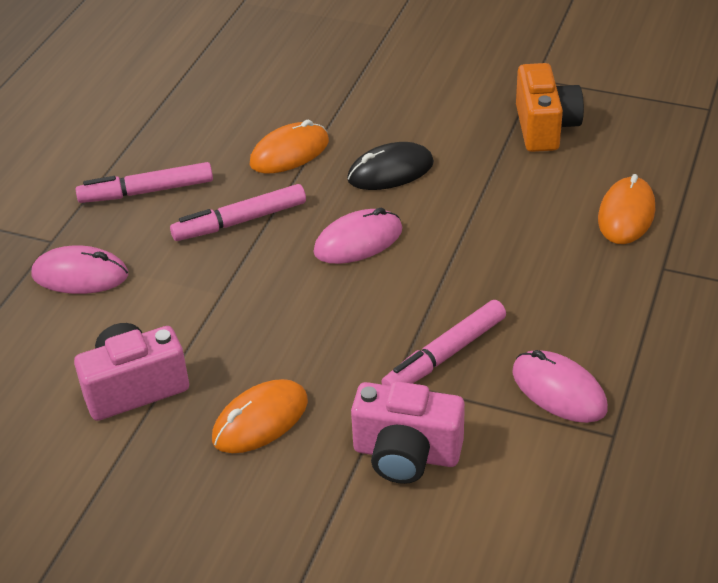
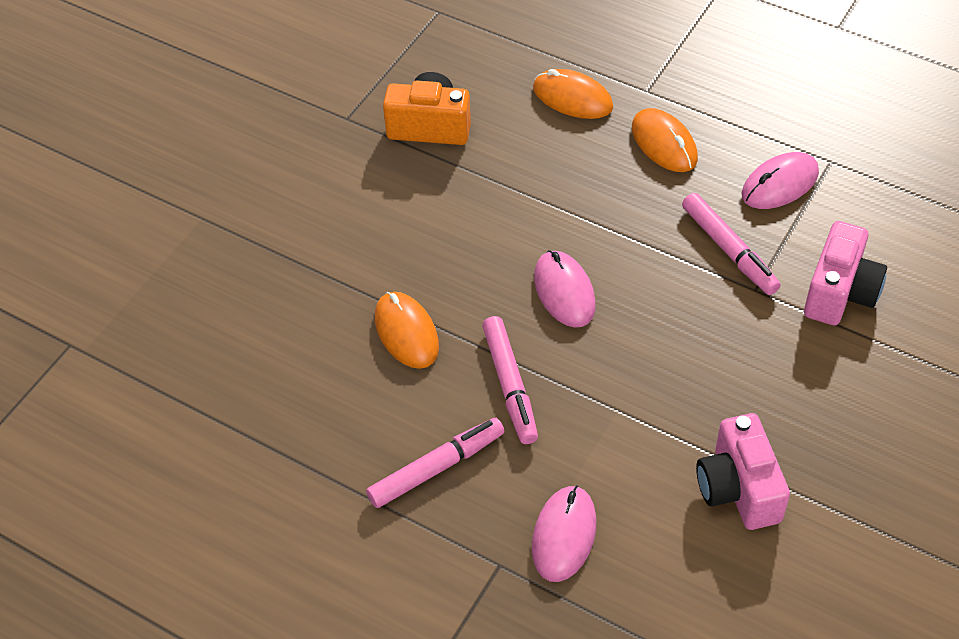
camera: 80 degrees left, 10 degrees up
(147, 191) = (436, 468): pink marker -> pink marker turned 120 degrees counterclockwise
(260, 420) = (791, 391): orange mouse -> orange mouse (664, 143)
(390, 171) = (463, 252): black mouse -> none

